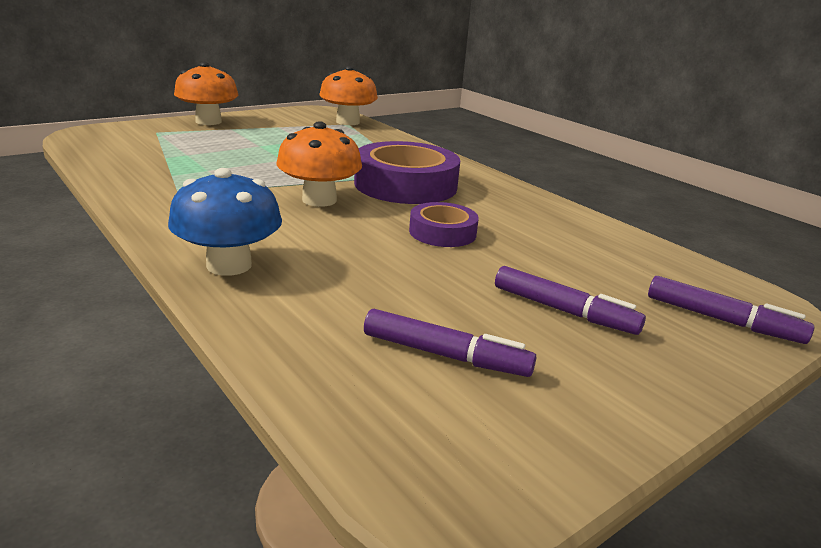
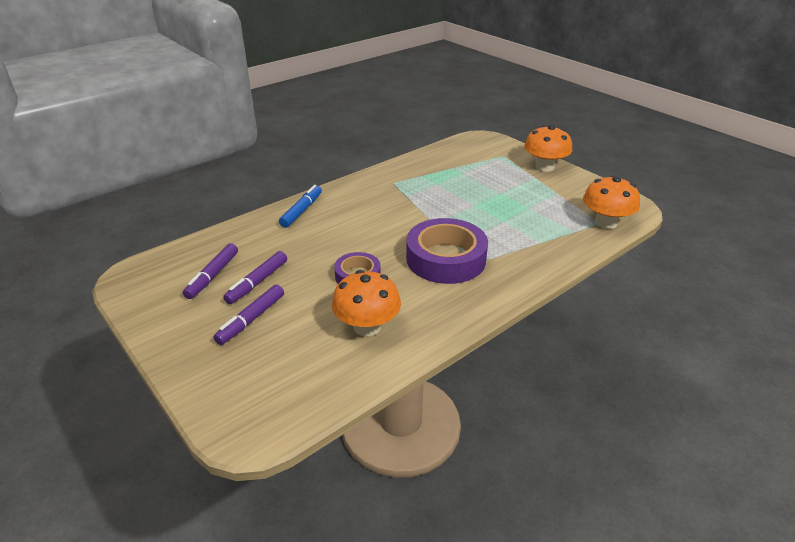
camera: 90 degrees right, 10 degrees up
(229, 265) = (301, 211): blue mushroom -> blue marker
(319, 200) = (399, 226): orange mushroom -> orange mushroom (367, 326)
(721, 320) = (235, 393): purple marker -> purple marker (257, 282)

